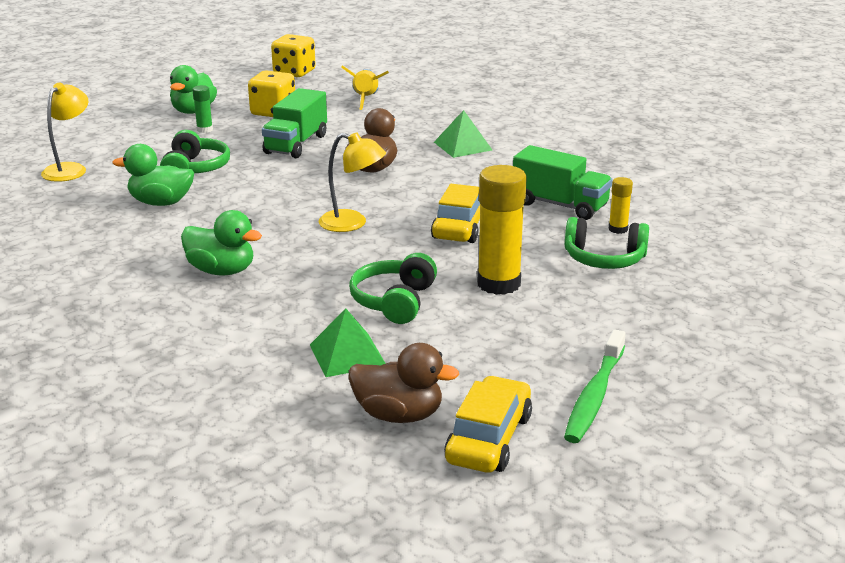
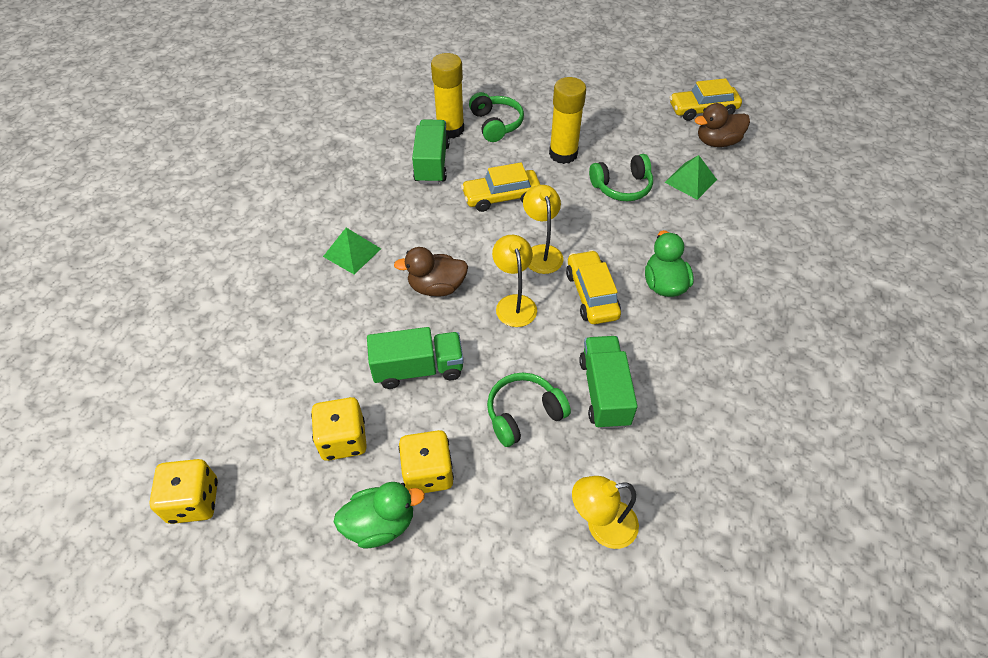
camera: 120 degrees left, 25 degrees up
(161, 203) = (604, 392): green duck -> green truck
(204, 130) = (428, 473): green glue stick -> yellow dice
(265, 230) = (591, 294): none -> yellow car
(307, 194) = (514, 303): none -> yellow lamp
(366, 100) = (264, 376): yellow rocket -> none
(399, 415) = (717, 142): brown duck -> brown duck turned 90 degrees counterclockwise
(594, 396) = (638, 91): green toothbrush -> none
(618, 229) = (450, 129): yellow glue stick -> yellow glue stick, size x2.07

